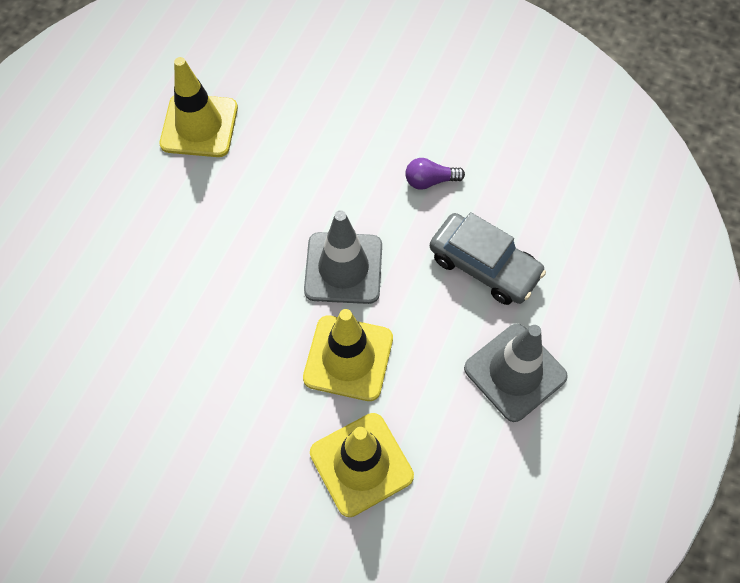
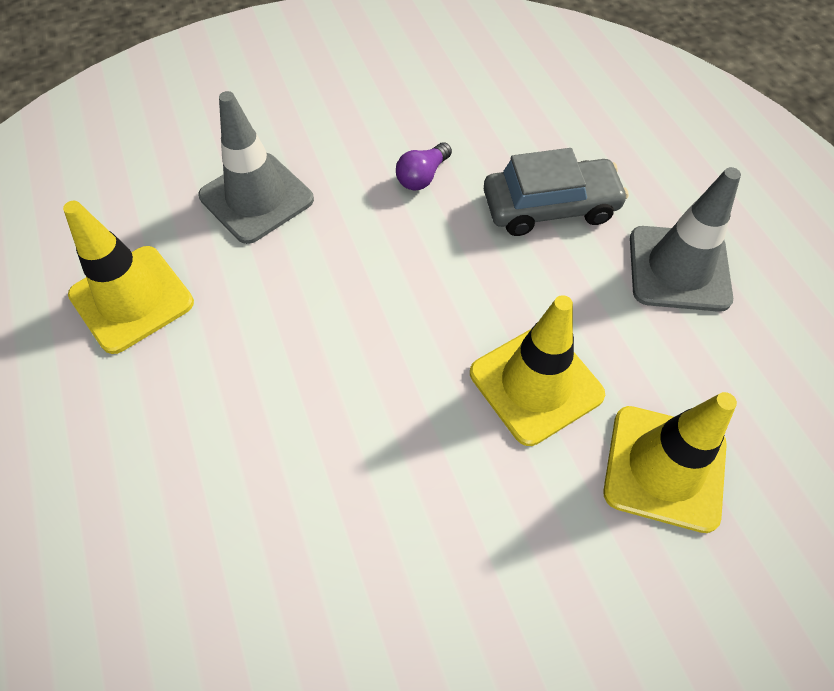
camera: 45 degrees left, 5 degrees down
(343, 268) = (435, 309): grey traffic cone -> grey traffic cone (256, 198)

